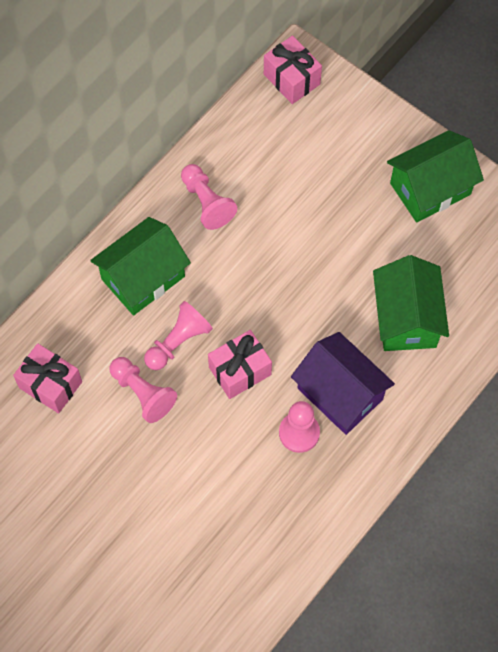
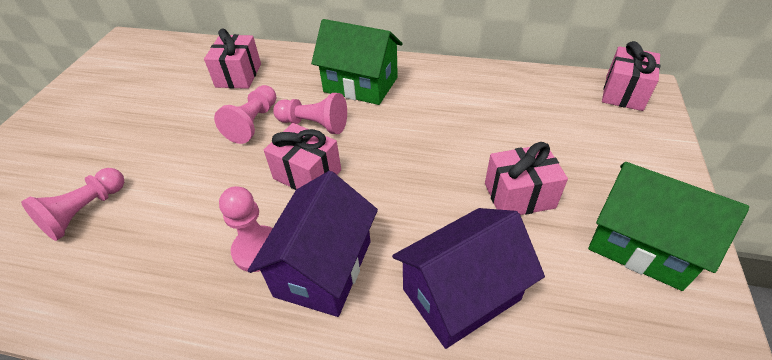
camera: 65 degrees right, 20 degrees down
(207, 203) = (457, 91): pink pawn -> pink pawn (85, 212)
(350, 233) = (519, 195): none -> pink gift
(406, 318) = (461, 294): green house -> purple house

